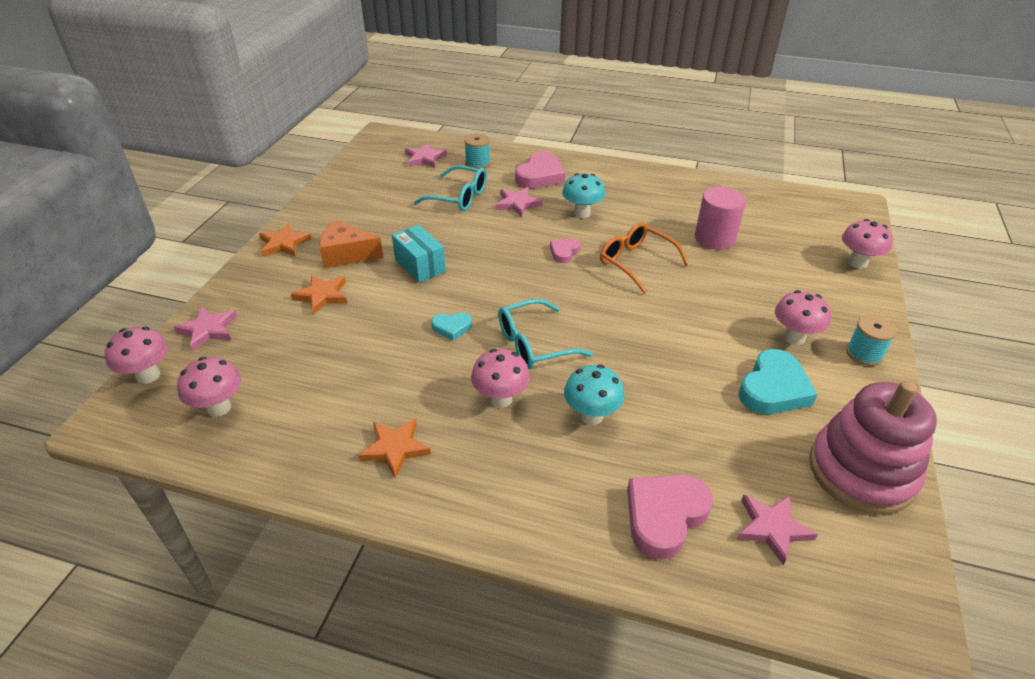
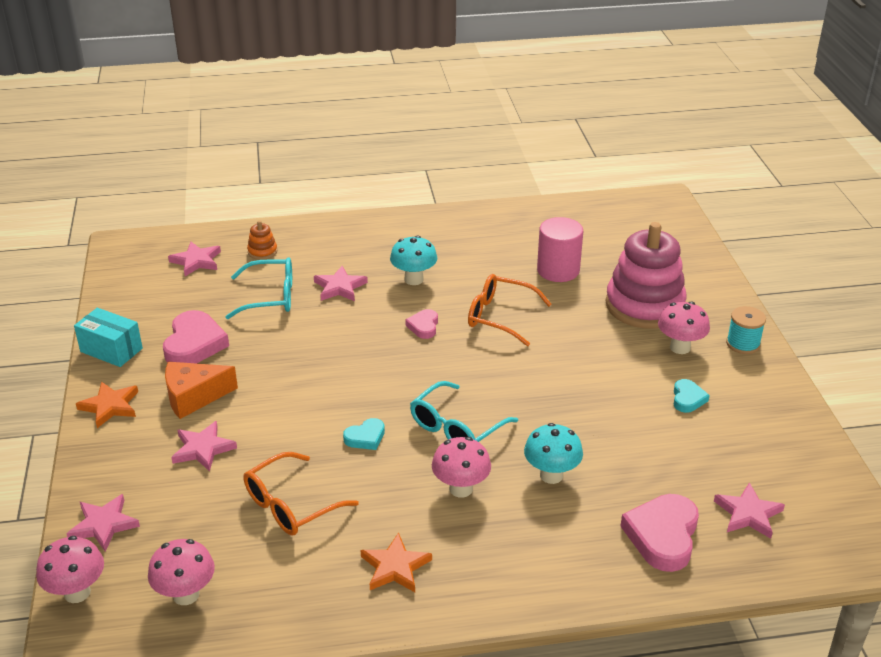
camera: 25 degrees left, 5 degrees down
(322, 296) = (203, 449): orange star -> pink star
(352, 363) = (290, 505): none -> orange glasses
(420, 266) = (285, 385): turquoise box -> turquoise box (111, 350)
(477, 163) = (262, 251): turquoise spool -> orange stacking toy
(540, 176) = (342, 248): pink heart -> pink heart (194, 344)
(773, 388) = (687, 399): turquoise heart -> turquoise heart, size x0.54
(857, 263) = (695, 259): pink mushroom -> none
(861, 472) = (789, 445): pink stacking toy -> pink stacking toy (644, 305)

